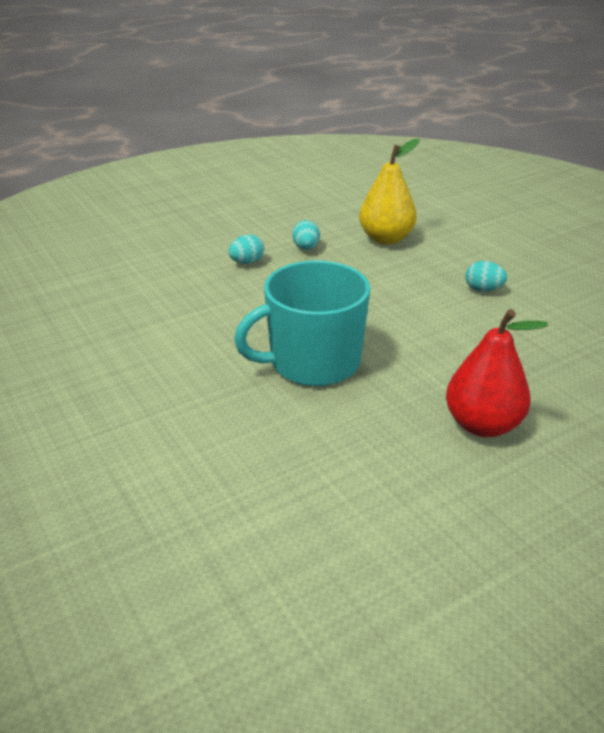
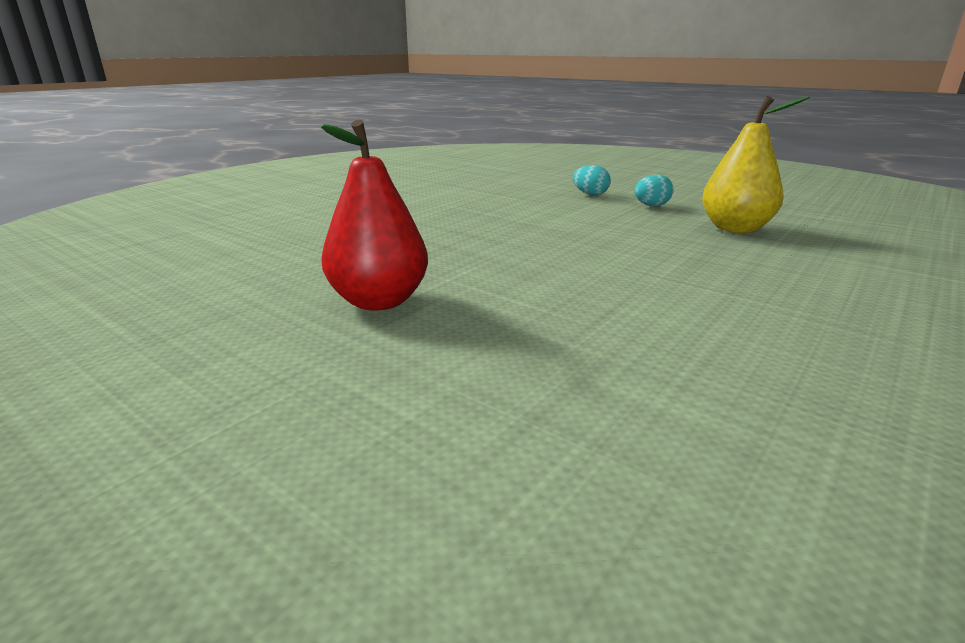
camera: 70 degrees right, 10 degrees down
(312, 362) = (445, 229): turquoise mug -> none
(483, 289) = (697, 281): turquoise egg -> none

